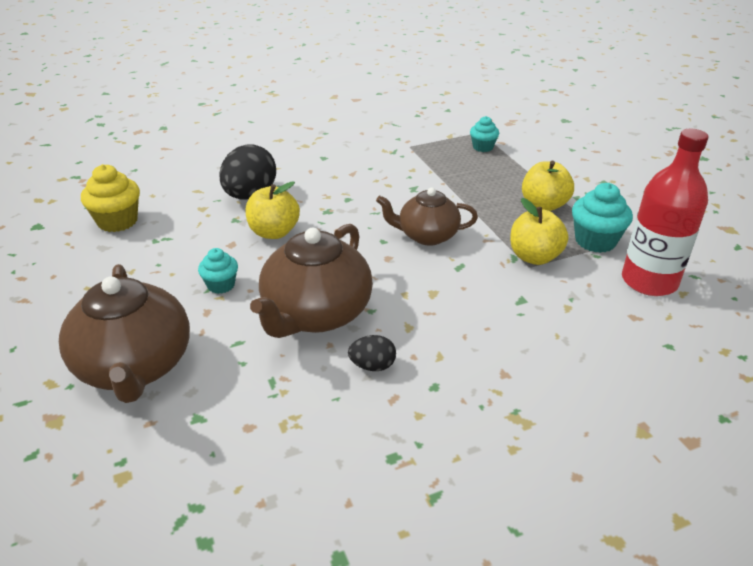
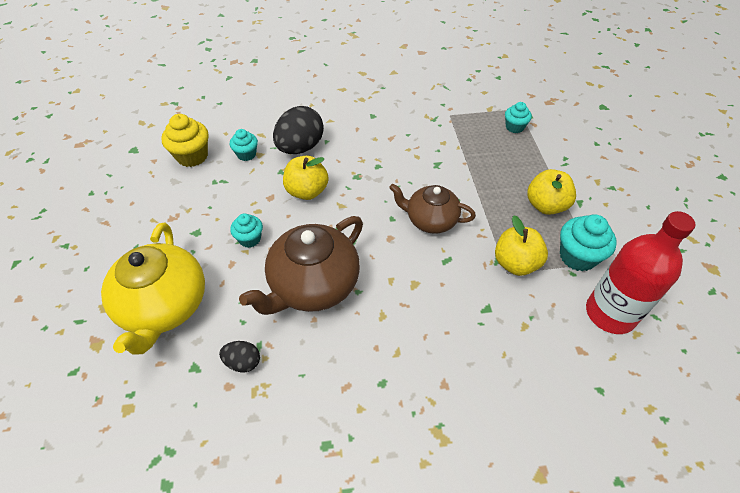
camera: 15 degrees right, 15 degrees up
(135, 367) = (164, 306): brown teapot -> yellow teapot
(186, 210) = (246, 154): none -> turquoise cupcake
(372, 366) = (340, 349): black egg -> black egg (243, 362)

